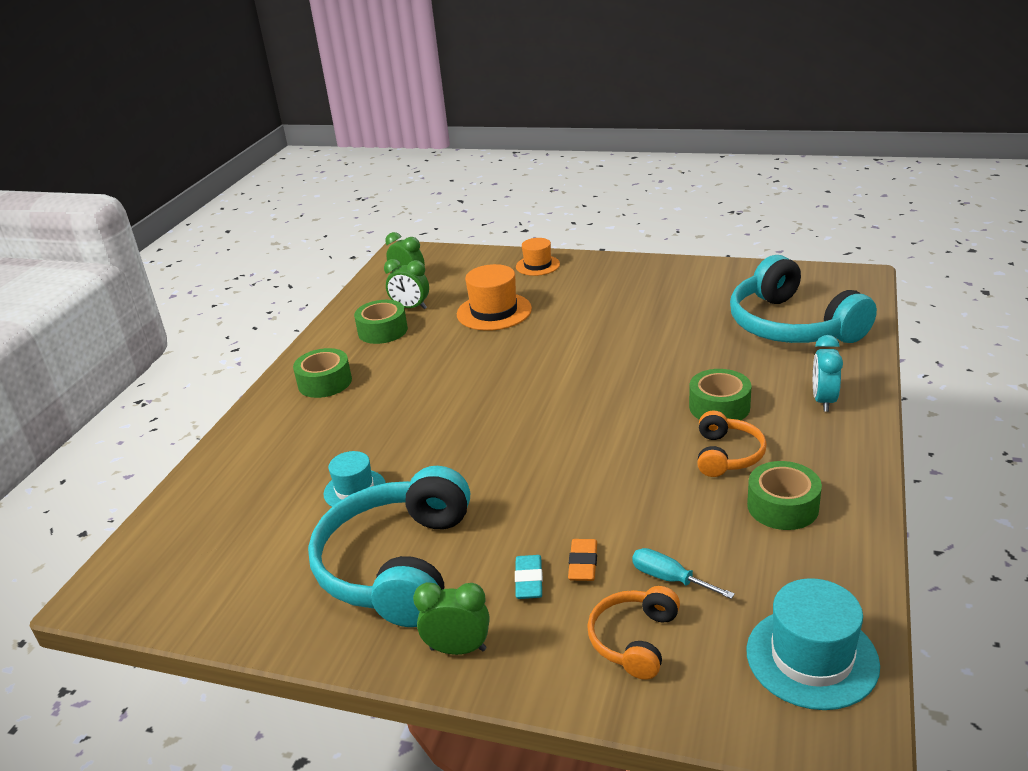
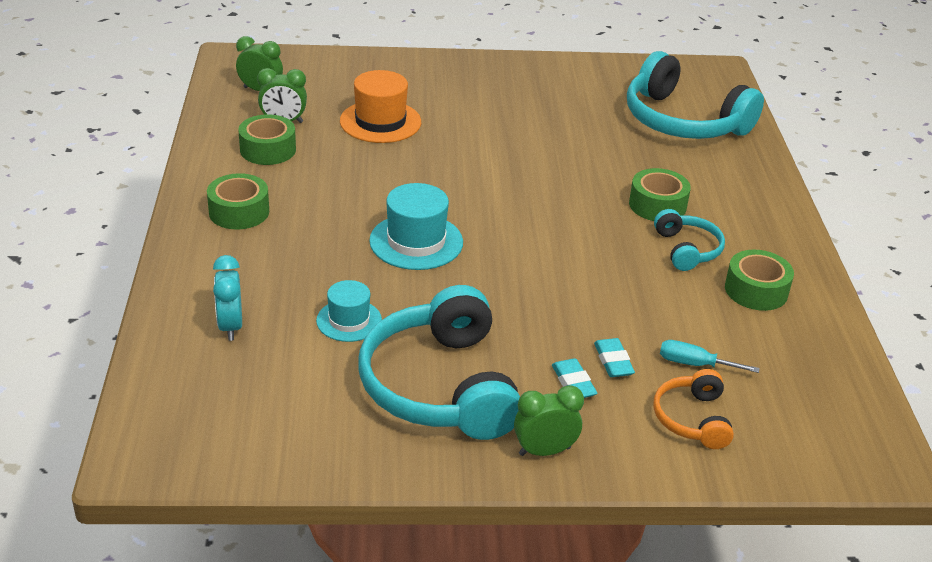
camera: 25 degrees left, 5 degrees up
(537, 265) = (397, 67): orange hat -> none
(583, 563) = (613, 361): orange eraser -> turquoise eraser
(727, 455) = (687, 249): orange headphones -> turquoise headphones
(812, 657) = (837, 410): turquoise hat -> turquoise hat (416, 242)
(823, 401) = (745, 192): turquoise clock -> turquoise clock (230, 326)

